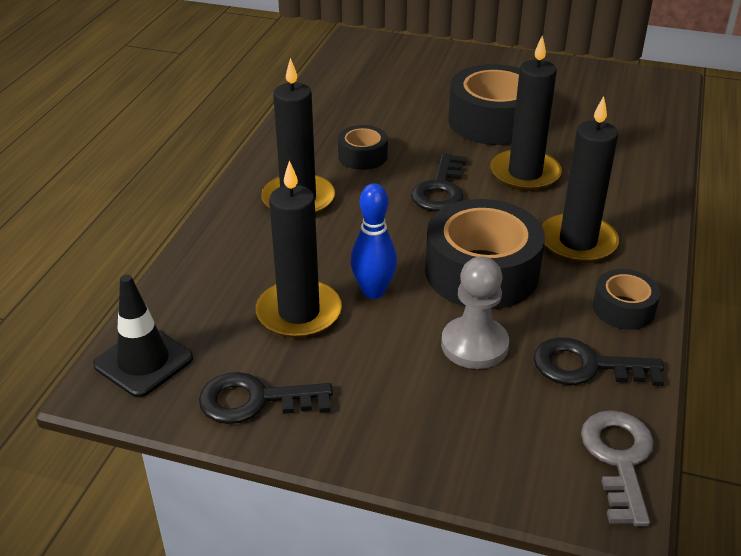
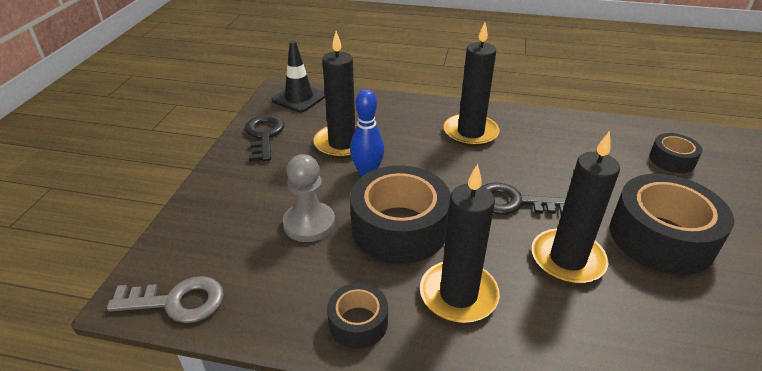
camera: 85 degrees right, 0 degrees up
(362, 156) = (545, 158): black tape -> black tape (672, 160)
(586, 366) = (281, 289): black key -> none

